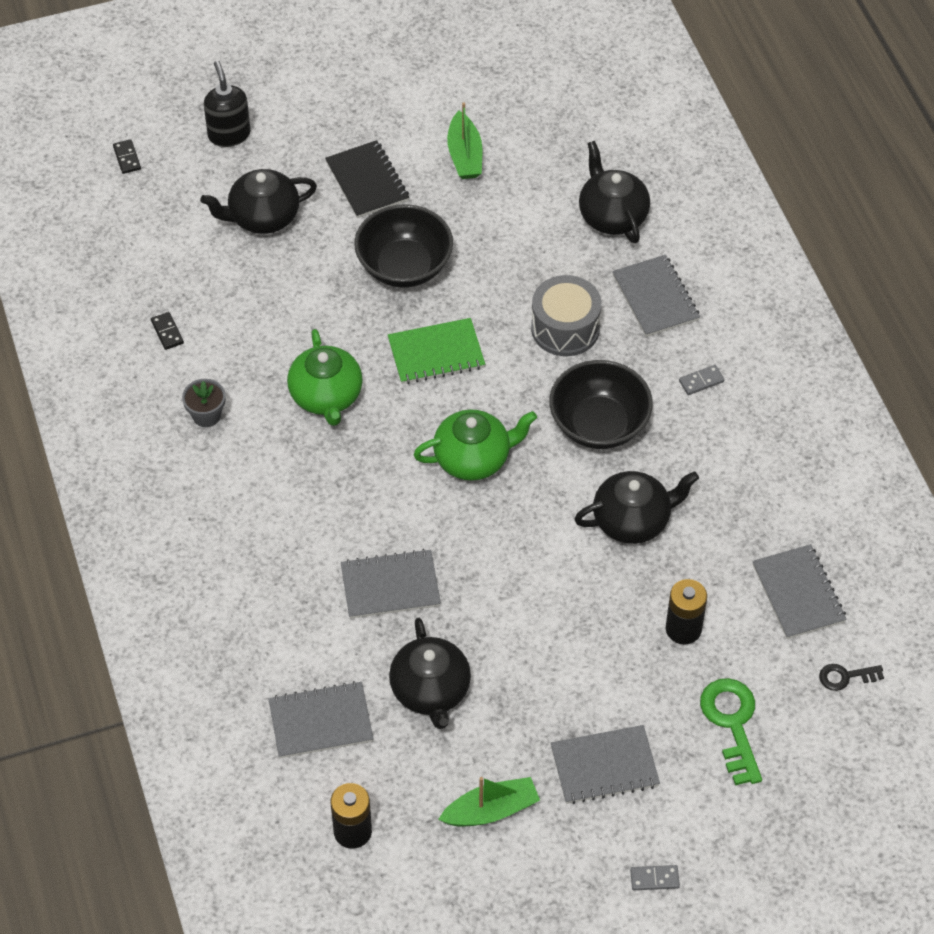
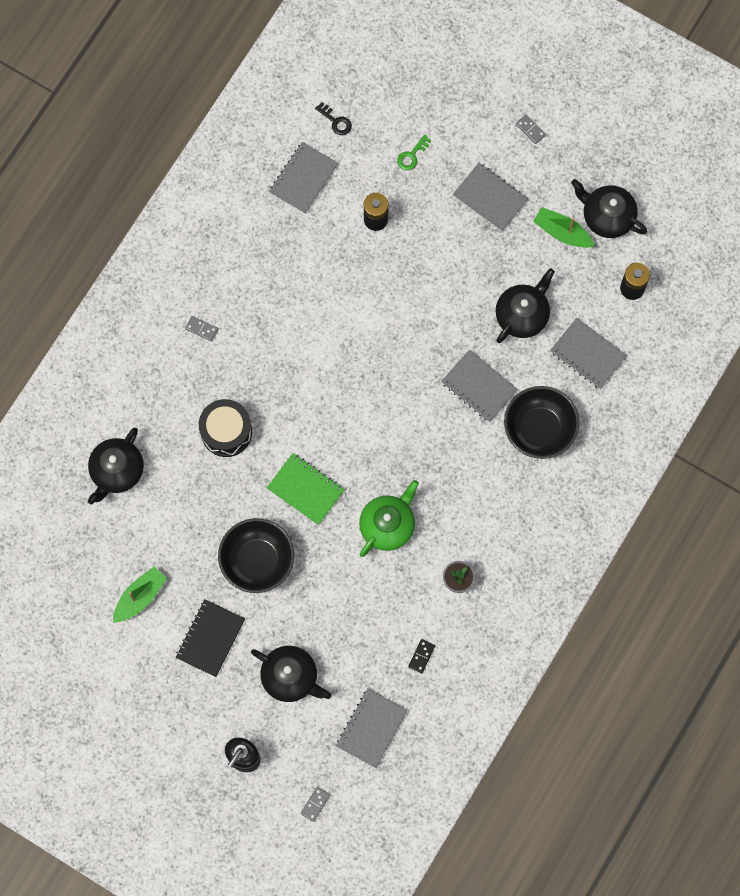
camera: 130 degrees left, 20 degrees up
(127, 158) = (315, 804): black domino -> grey domino
(473, 458) = (360, 410): green teapot -> none
(565, 328) = (226, 432): grey drum -> black drum
(599, 424) = (279, 361): black bowl -> black bowl (539, 429)
(633, 520) = (328, 295): black teapot -> black teapot (607, 216)
(655, 298) = (160, 399): grey notebook -> grey notebook (371, 728)
(732, 724) = (412, 155): green key -> green key, size x0.55

